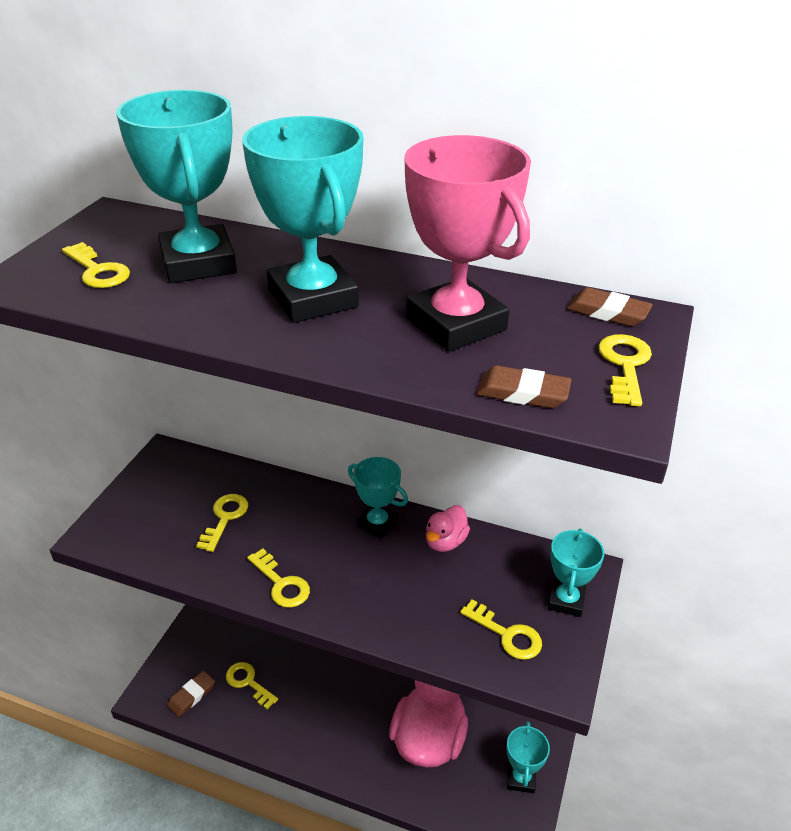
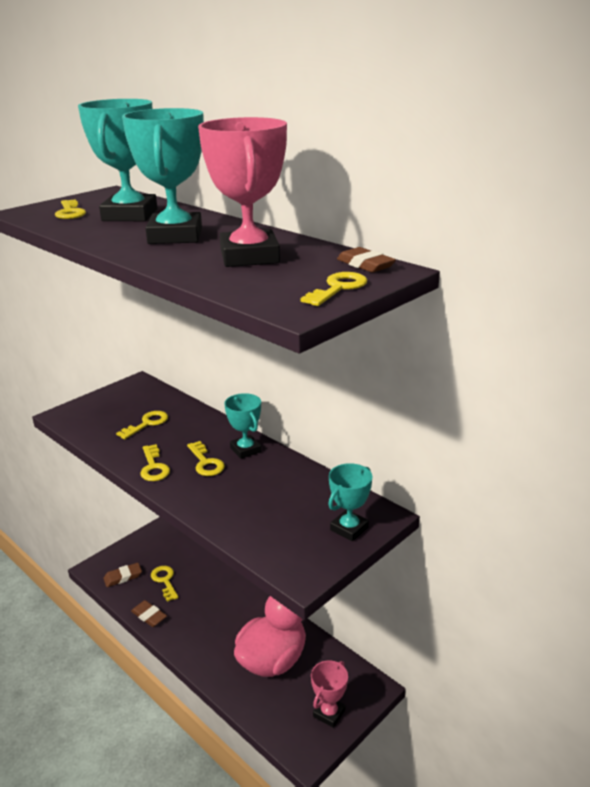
camera: 25 degrees right, 10 degrees down
(445, 542) = (286, 471): pink duck -> none
(507, 634) = (286, 536): yellow key -> yellow key (206, 462)
(521, 778) = (329, 713): turquoise trophy -> pink trophy
(522, 393) = (246, 290): brown eraser -> brown eraser (149, 616)

